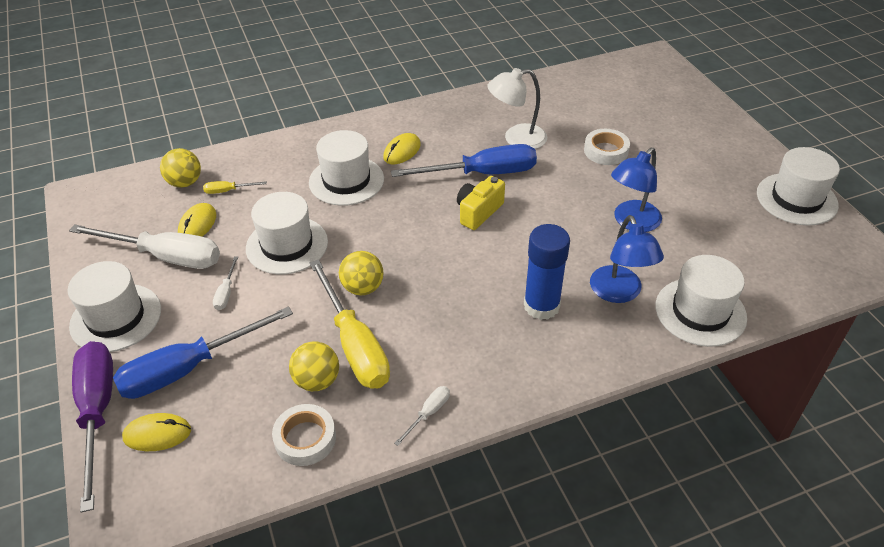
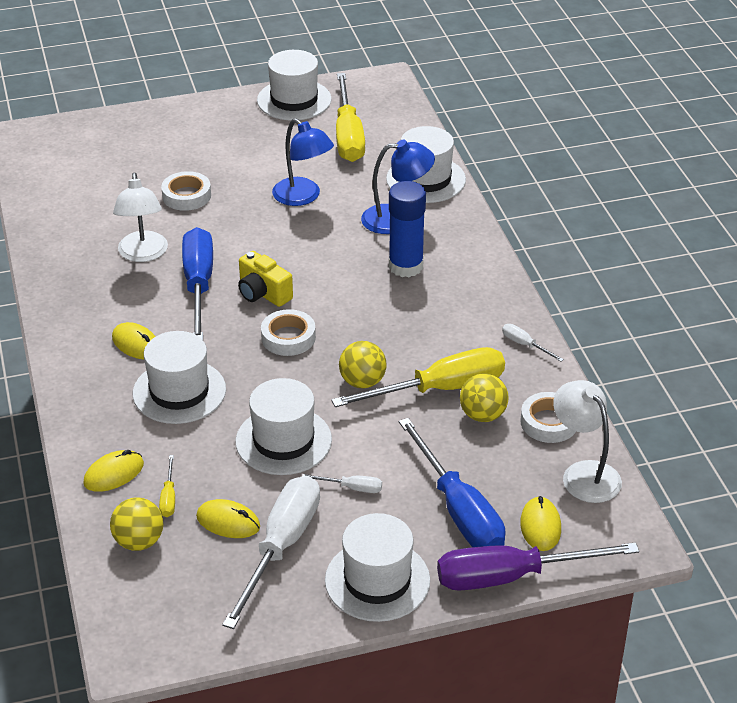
camera: 85 degrees left, 5 degrees down
(226, 472) = (584, 473): none -> white lamp
(256, 161) = (114, 474): none -> yellow mouse
(419, 234) = (288, 337): none -> white tape
(753, 244) = (348, 136): none -> yellow screwdriver

